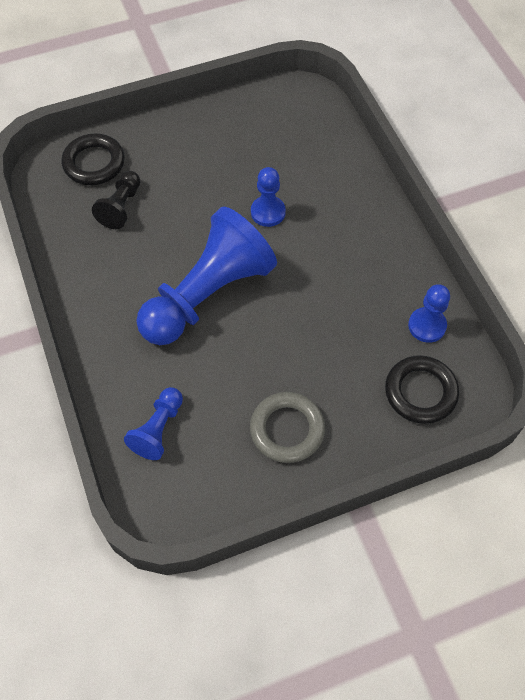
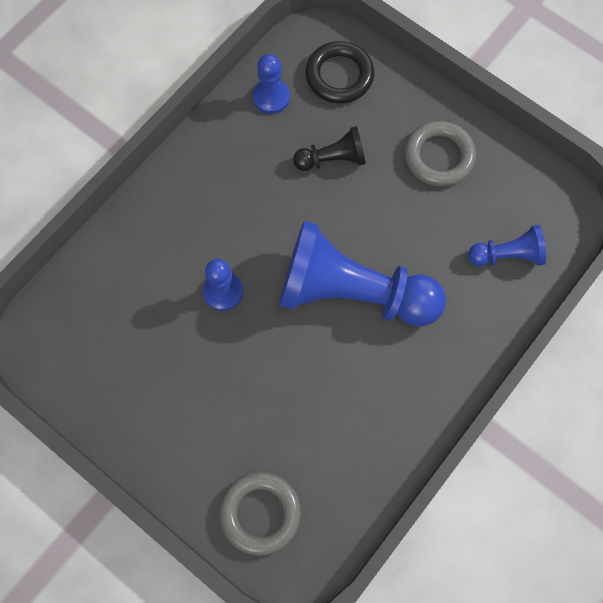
camera: 120 degrees left, 10 degrees up
(94, 163) = (260, 513): black ring -> grey ring
(121, 207) = (301, 442): black pawn -> black pawn (332, 159)

